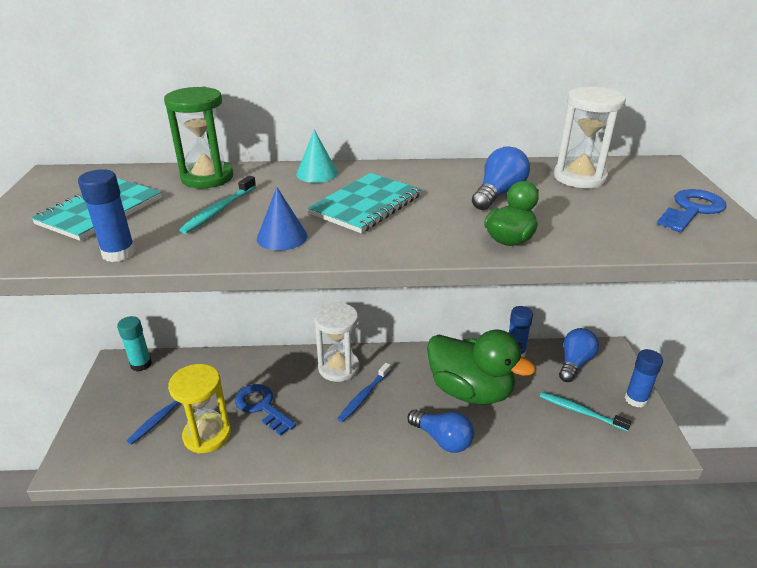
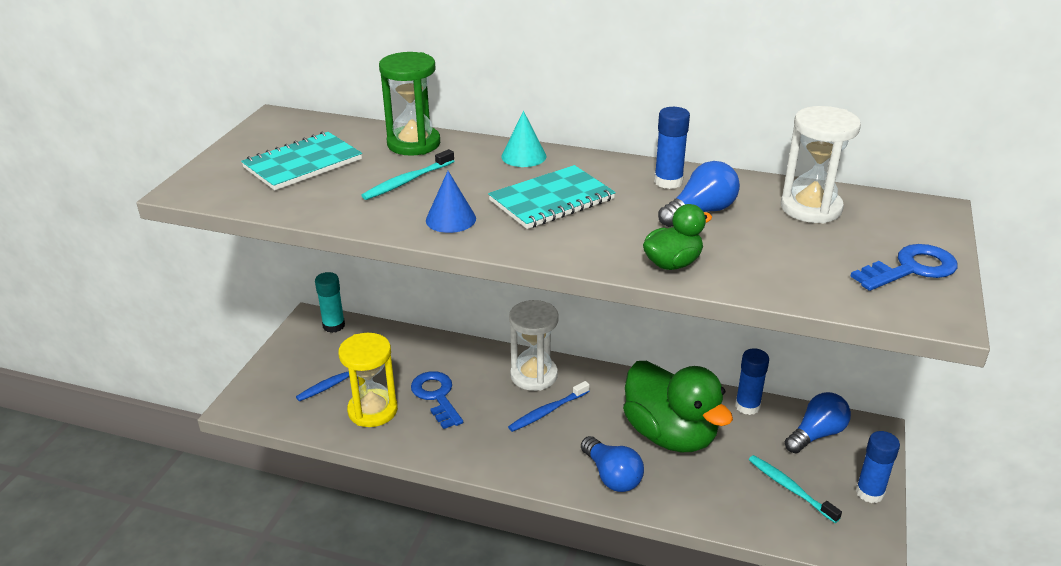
camera: 20 degrees right, 0 degrees up
(119, 253) = (302, 208): blue glue stick -> blue glue stick (668, 182)

